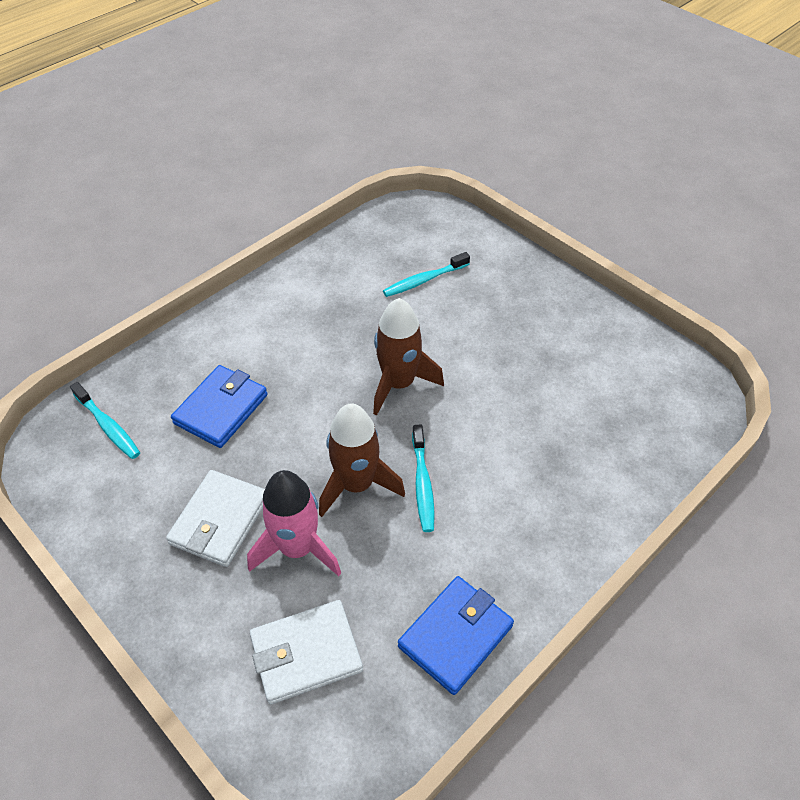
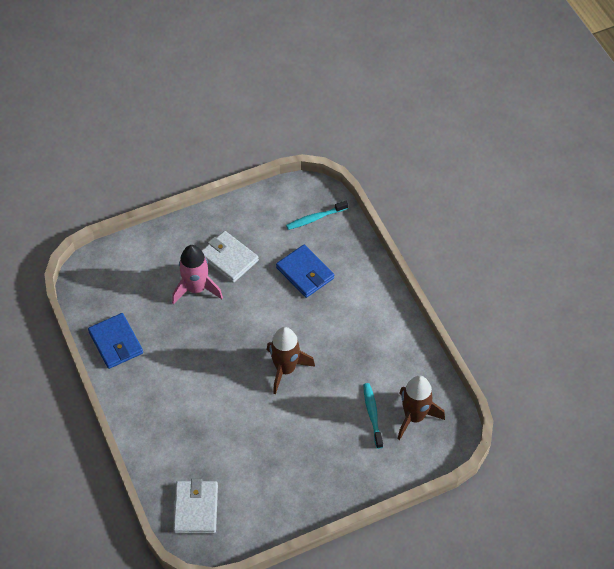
camera: 110 degrees right, 5 degrees up
(306, 653) = (139, 279): white wallet -> white wallet (196, 508)
(356, 484) = (222, 326): brown rocket -> brown rocket (414, 416)
(422, 484) = (208, 358): turquoise toothbrush -> none

